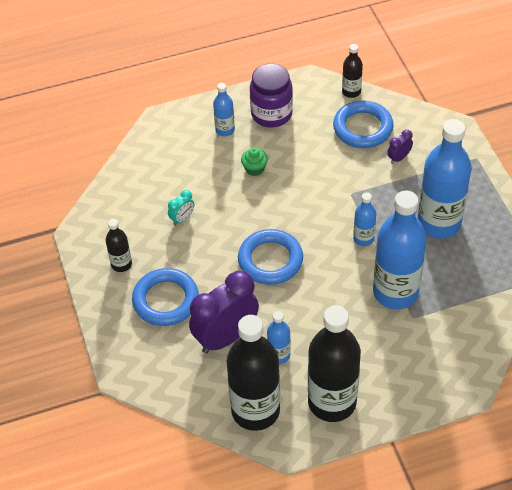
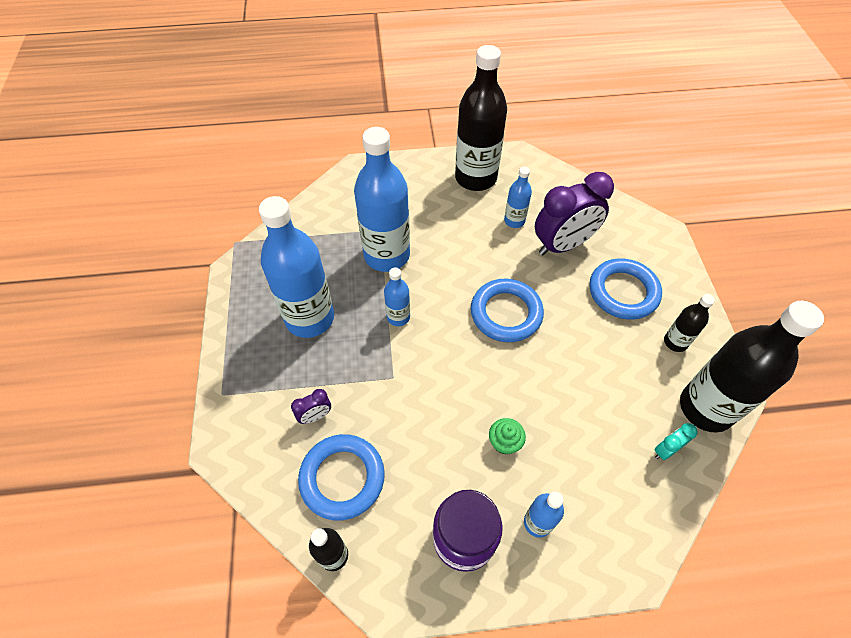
camera: 170 degrees left, 5 degrees up
(182, 218) = (604, 386): turquoise clock -> turquoise clock (665, 450)
(255, 410) = (542, 183): black bottle -> black bottle (706, 408)

